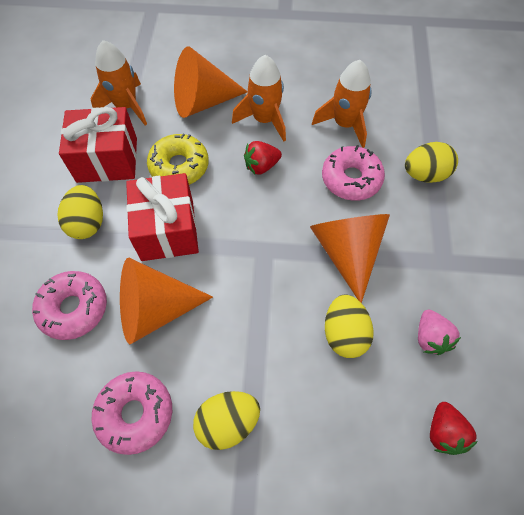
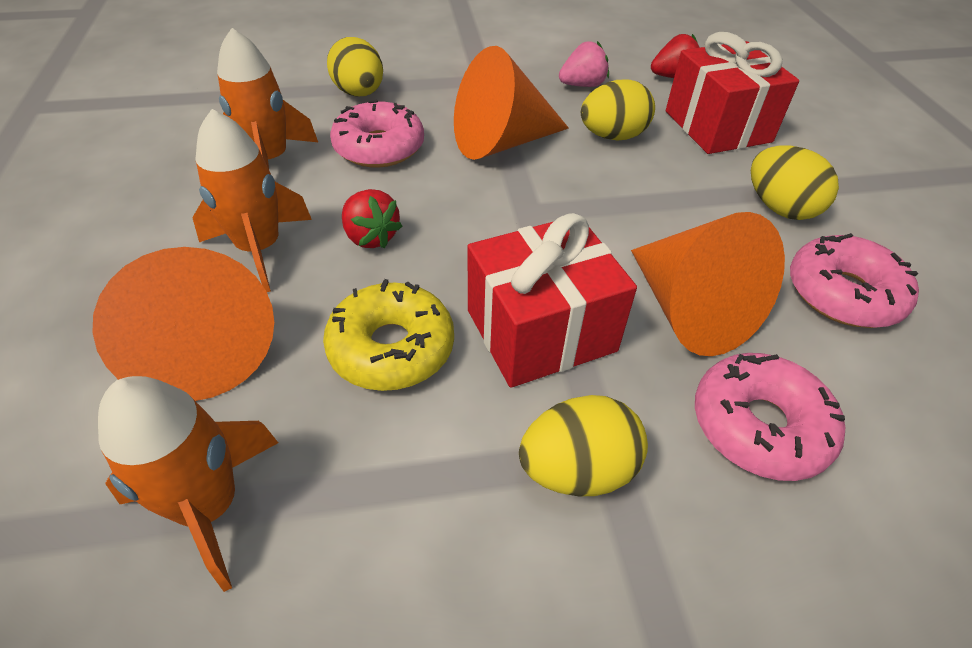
camera: 105 degrees left, 15 degrees down
(107, 160) = (396, 491): red gift -> red gift (717, 126)

